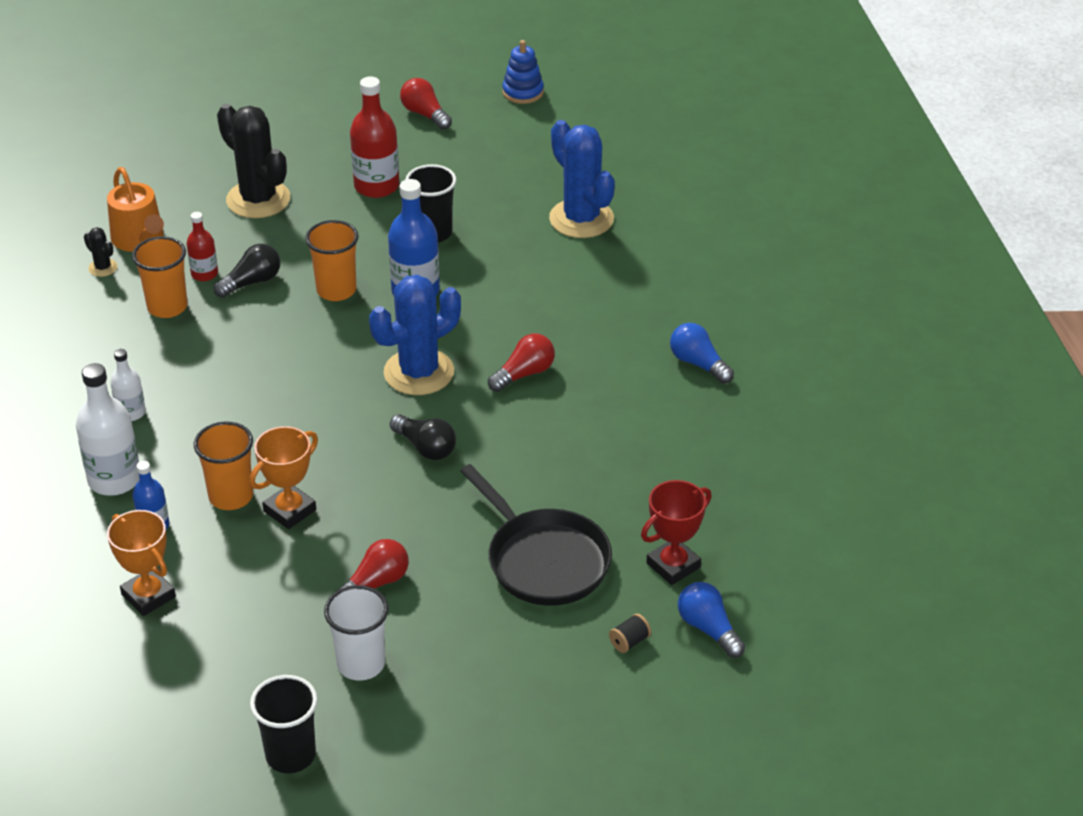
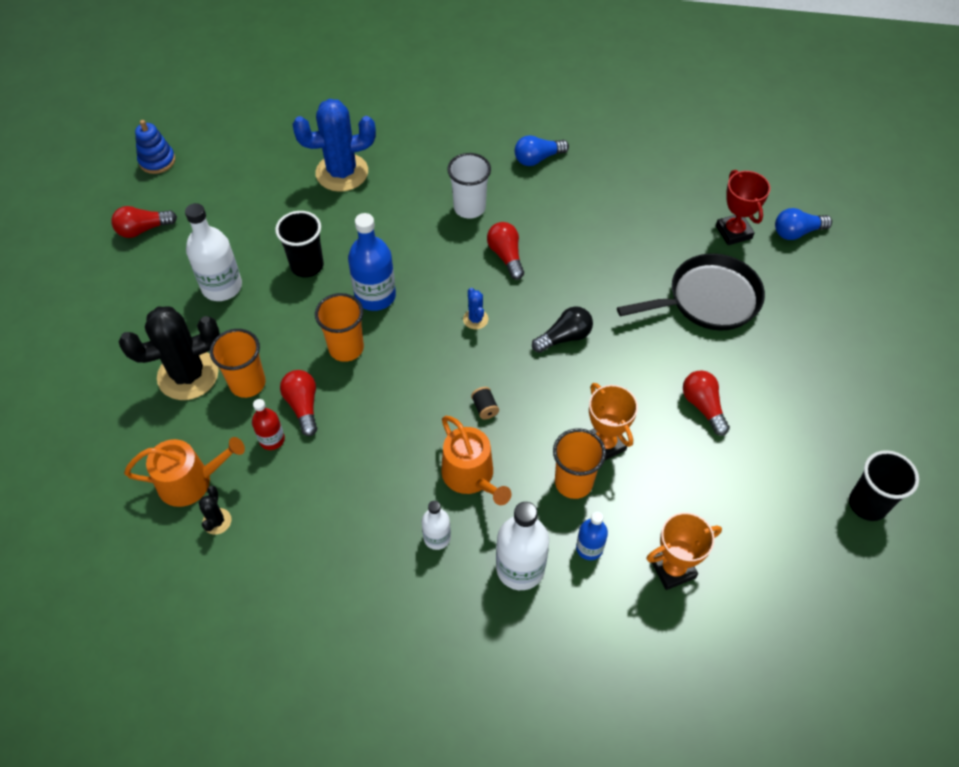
camera: 70 degrees left, 15 degrees up
(103, 268) = (217, 521): black cactus -> black cactus turned 60 degrees counterclockwise
(167, 307) = (303, 479): orange cup -> orange cup (247, 383)
(211, 419) = (471, 476): none -> orange watering can
(252, 282) = (303, 406): black light bulb -> red light bulb
(361, 664) = (784, 436): white cup -> white cup (469, 208)
(376, 186) = (222, 286): red bottle -> white bottle
(419, 372) = (475, 319): blue cactus -> blue cactus, size x0.43
(629, 642) = (799, 276): black spool -> black spool (485, 408)

